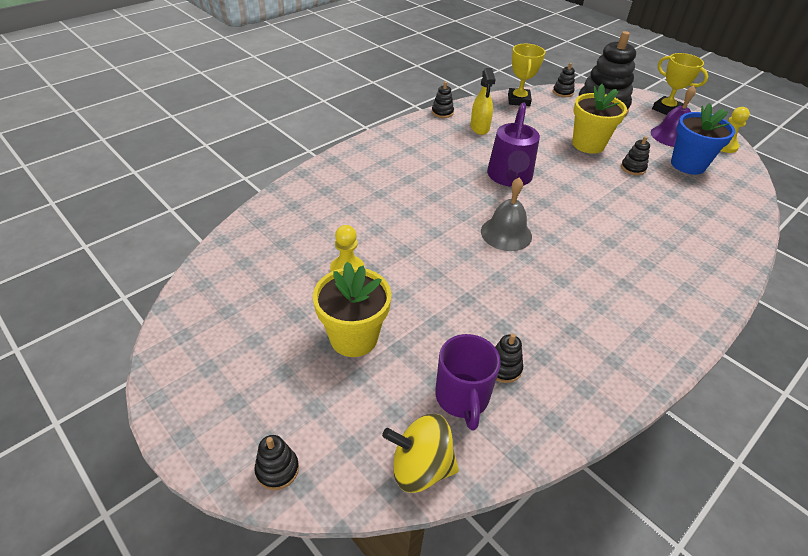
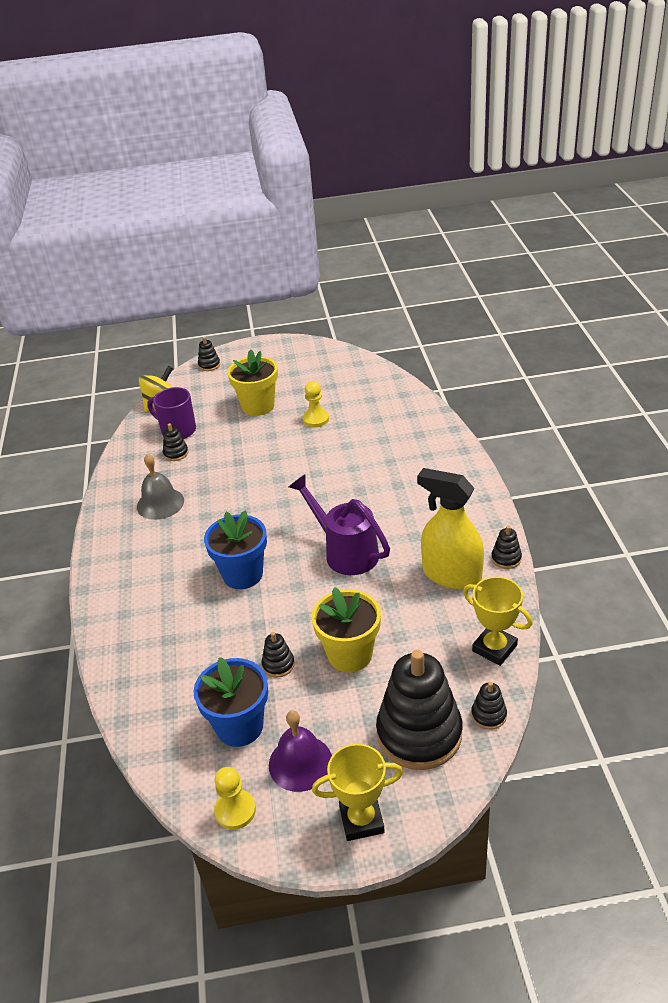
camera: 130 degrees right, 5 degrees down
(479, 128) = (451, 575): yellow spray bottle -> yellow spray bottle, size x1.60
(506, 233) = (277, 511): grey bell -> grey bell (160, 503)
(591, 219) = (242, 574): none -> blue flower pot

